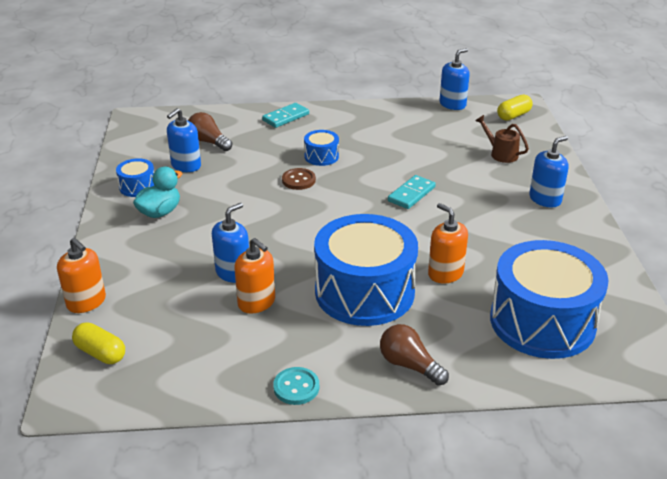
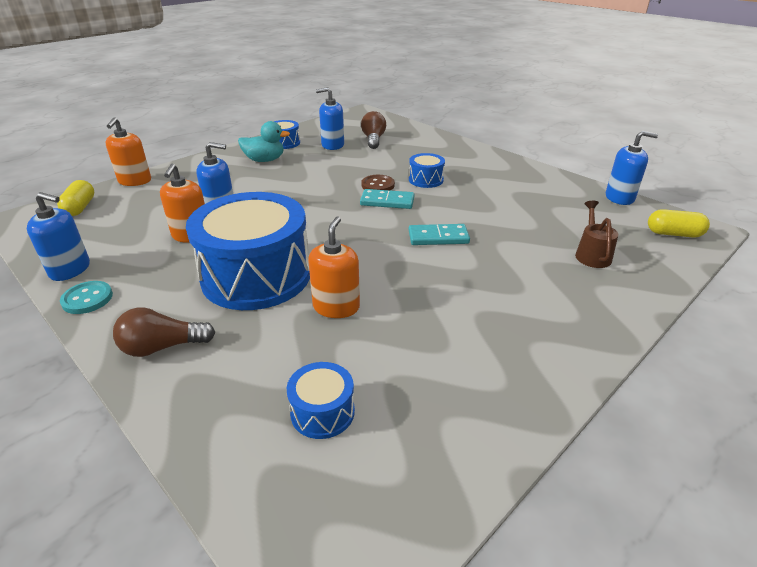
camera: 50 degrees right, 0 degrees up
(286, 117) = (453, 148): turquoise domino -> turquoise domino (387, 201)
(409, 365) = (162, 347): brown light bulb -> brown light bulb turned 105 degrees counterclockwise
(542, 321) = (322, 412): blue drum -> blue drum, size x0.43
(545, 199) = (561, 316): blue soap dispenser -> blue soap dispenser (70, 269)

